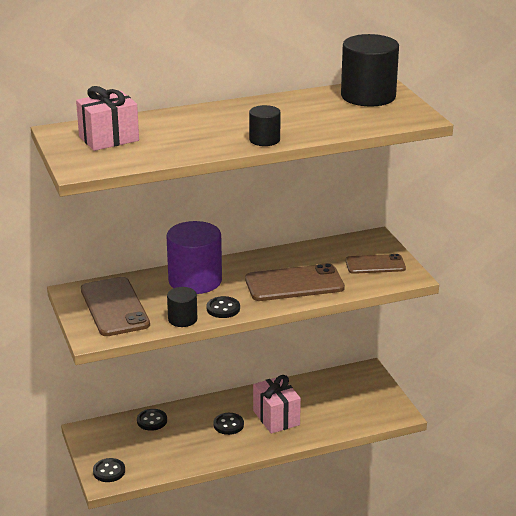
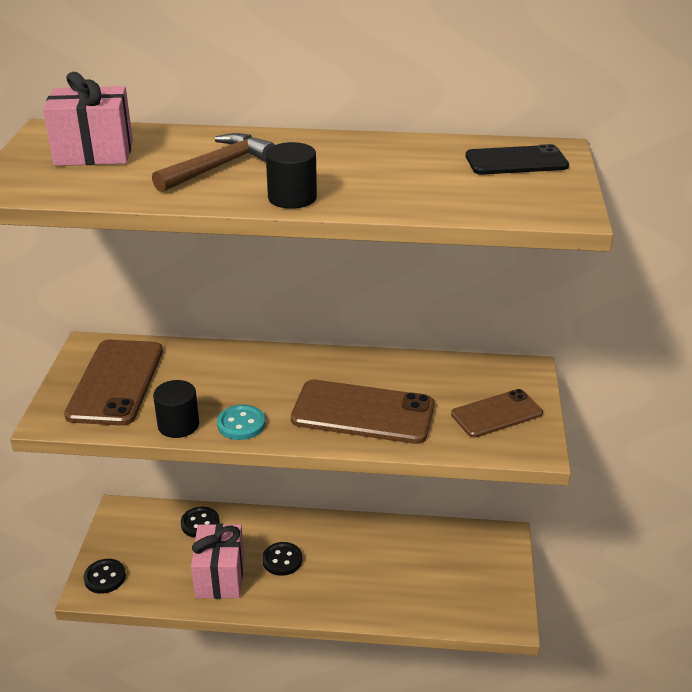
camera: 25 degrees right, 5 degrees up
(195, 280) = (242, 371): purple cylinder -> none
(199, 132) = (218, 167): none -> brown hammer
(223, 308) = (241, 424): black button -> turquoise button
(276, 418) = (345, 570): pink gift -> pink gift (220, 576)
(368, 96) = (516, 161): black cylinder -> black phone
(375, 264) = (496, 414): brown phone -> brown phone turned 45 degrees counterclockwise

